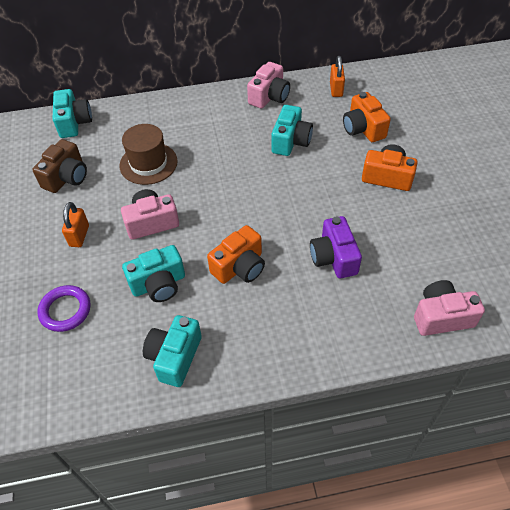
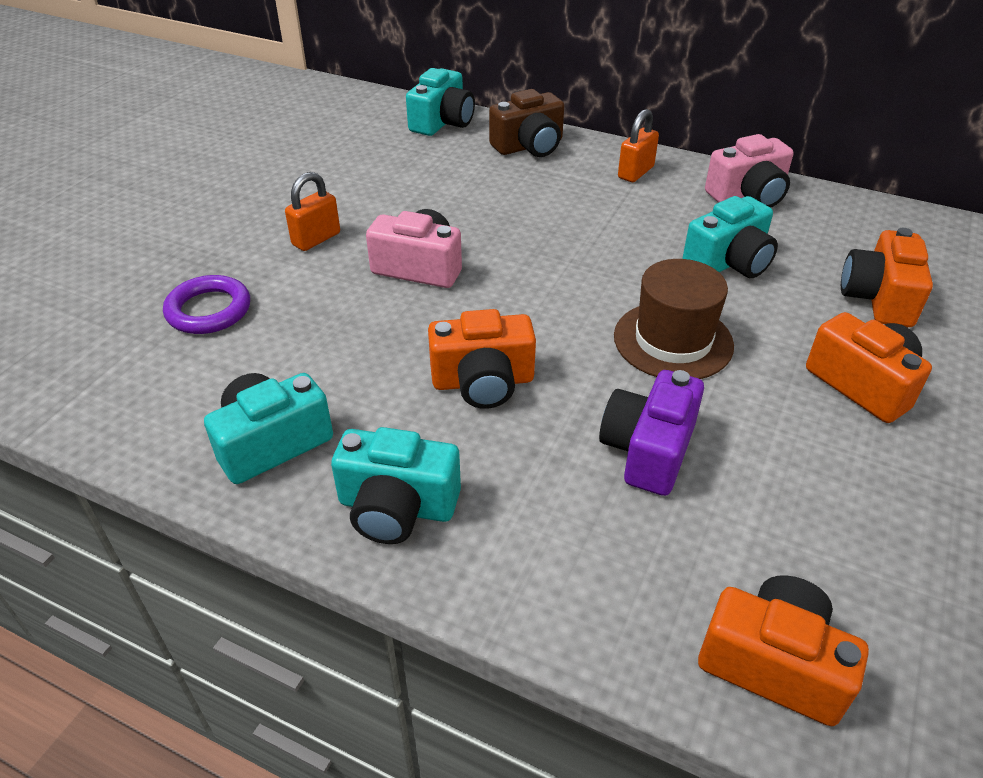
camera: 35 degrees right, 10 degrees down
(66, 177) = (371, 172): brown camera -> brown camera (529, 146)
(148, 163) = (488, 201): brown hat -> brown hat (673, 340)
(159, 284) = (350, 342): turquoise camera -> turquoise camera (397, 507)
(336, 89) = (875, 228): orange padlock -> orange padlock (635, 172)
(441, 317) = (773, 663): pink camera -> orange camera

